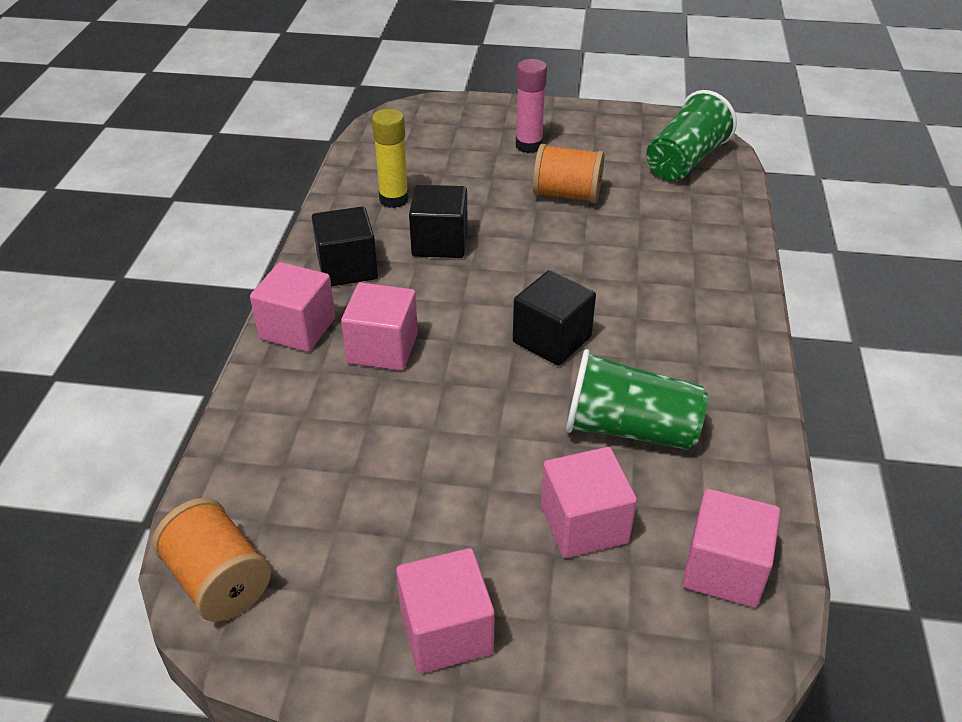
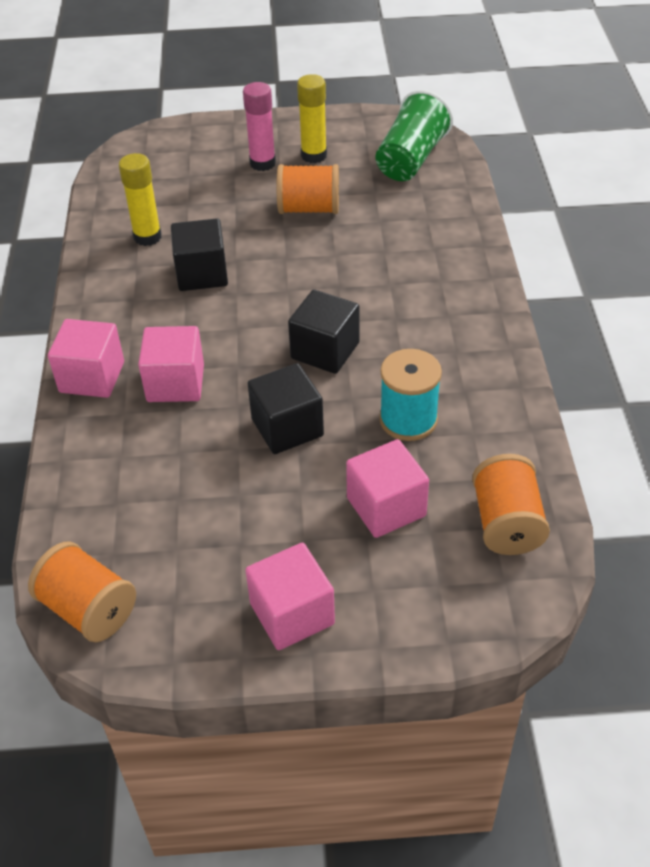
camera: 10 degrees left, 5 degrees up
(347, 268) = (122, 312): black cube -> black cube (287, 427)
(583, 145) = (314, 155): none -> yellow glue stick
(629, 429) = (408, 420): green cup -> turquoise spool
(724, 569) = (506, 523): pink cube -> orange spool

